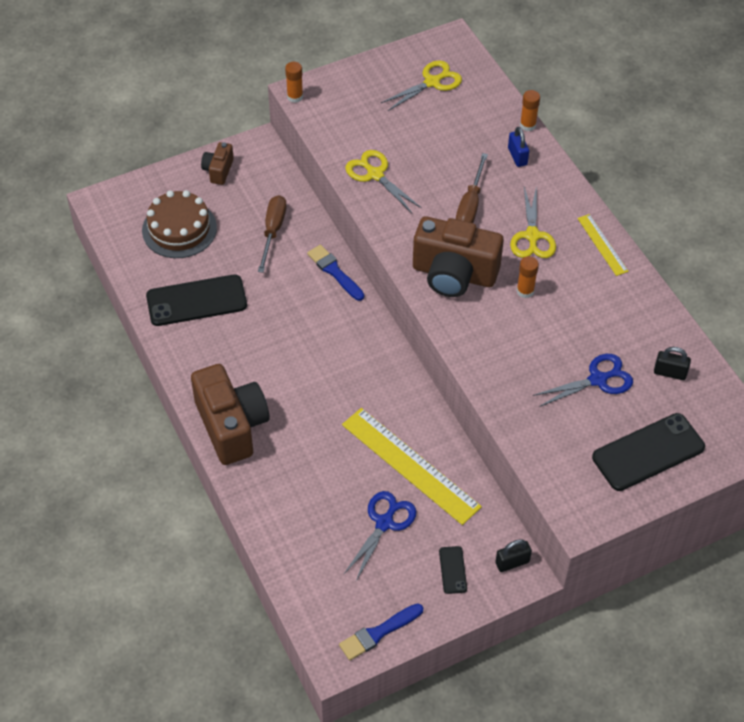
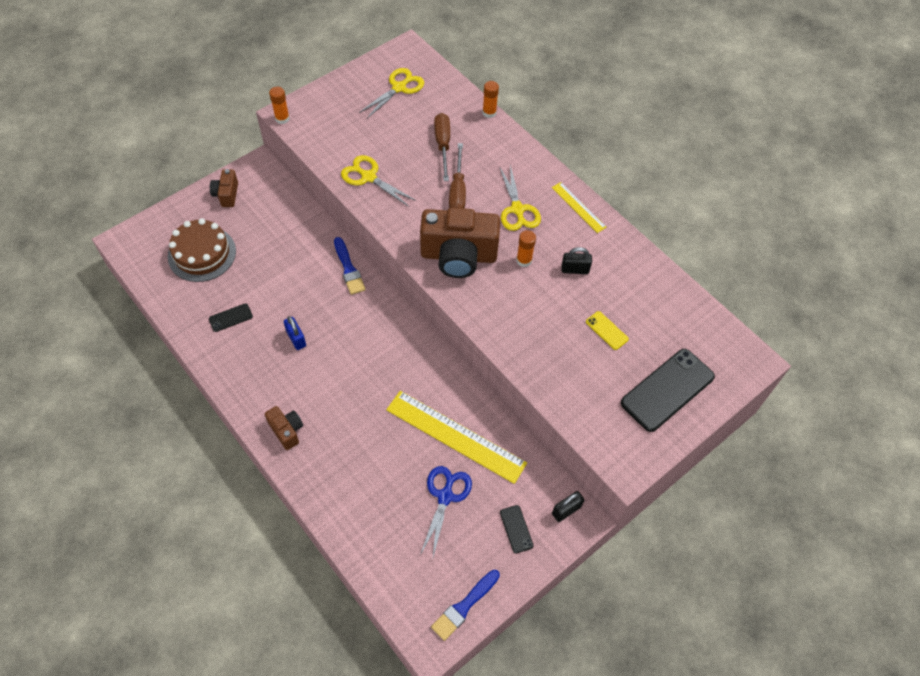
camera: 15 degrees left, 5 degrees up
(196, 301) = (230, 317): black phone -> black phone, size x0.47
(231, 426) = (286, 431): brown camera -> brown camera, size x0.49
(273, 231) = (286, 241): brown screwdriver -> brown screwdriver (443, 145)
(334, 271) = (348, 269): blue brush -> blue brush turned 150 degrees counterclockwise
(517, 156) = (487, 141): blue padlock -> blue padlock (296, 338)
(598, 380) = (606, 330): blue scissors -> yellow phone
(670, 373) = (665, 312): black padlock -> black padlock (575, 269)

